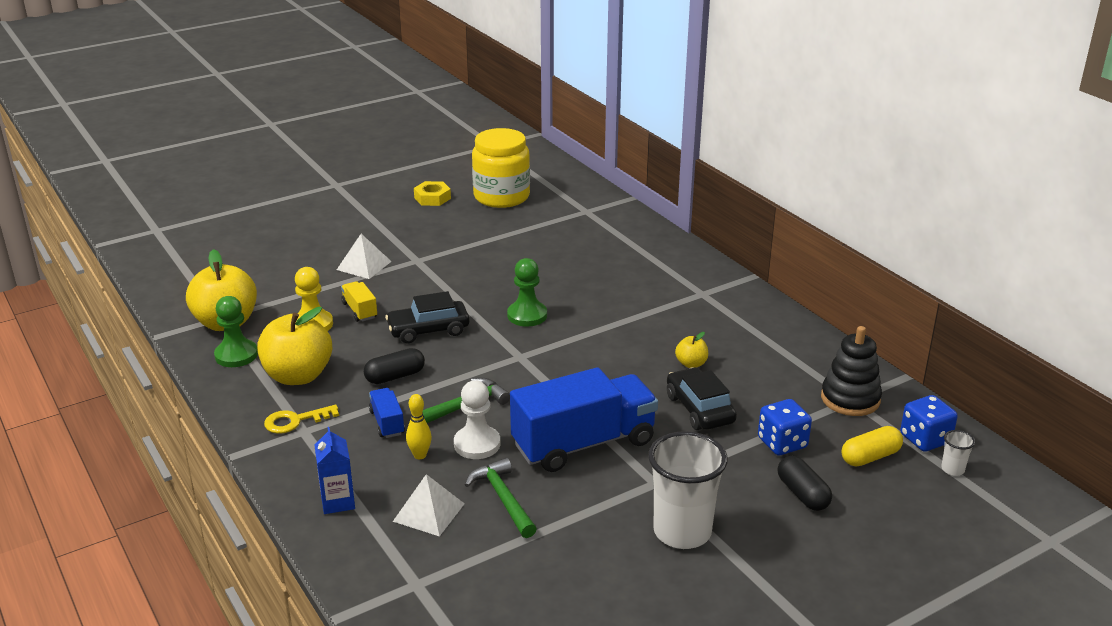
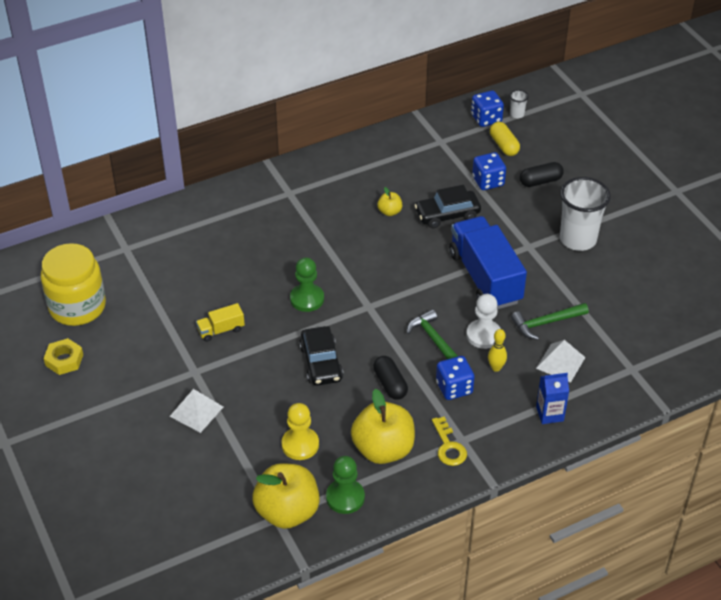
camera: 85 degrees left, 15 degrees up
(359, 310) = (281, 411): yellow truck -> yellow truck (221, 330)
(387, 423) = (454, 388): blue truck -> blue dice
(850, 399) = (440, 142): black stacking toy -> none

